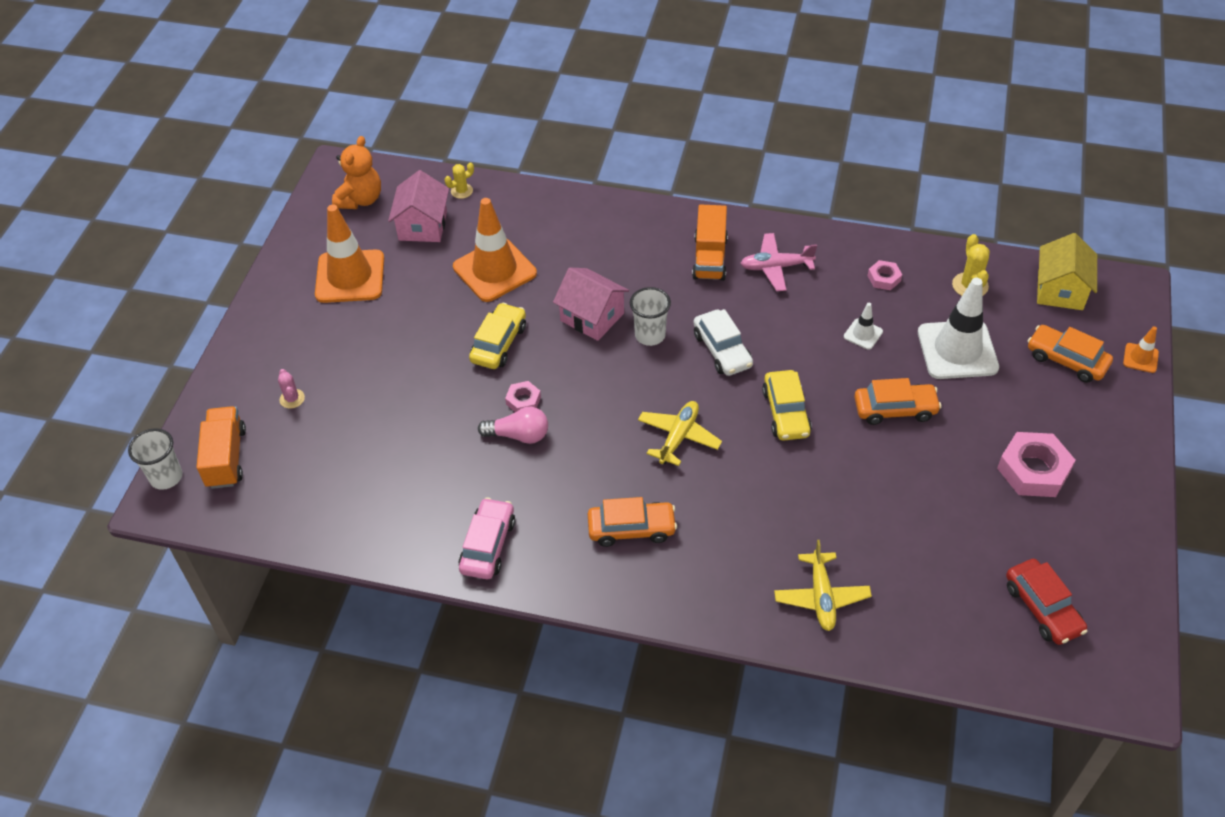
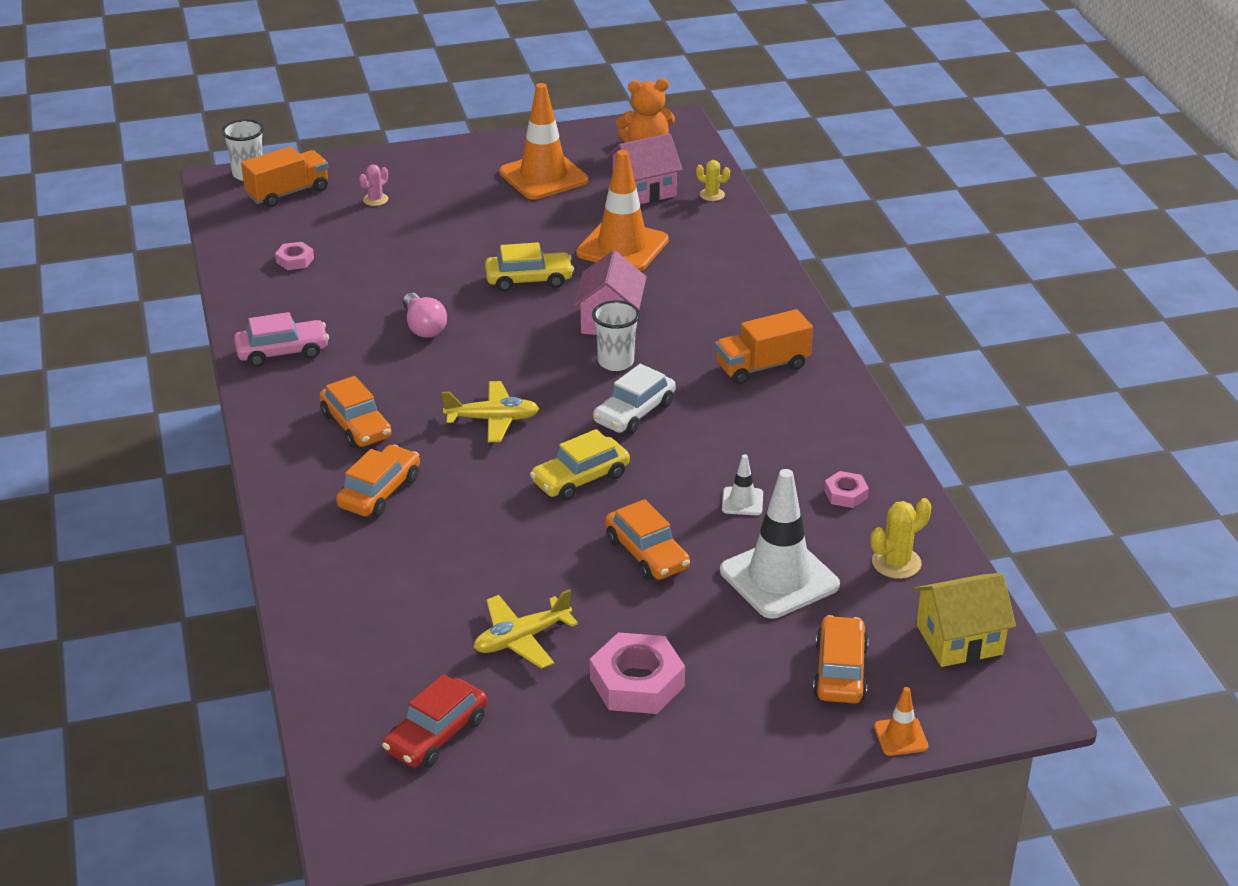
camera: 60 degrees right, 15 degrees down
(523, 400) = (468, 316): pink nut -> pink nut (295, 260)
(732, 544) = (379, 492): none -> orange car
(776, 267) = (790, 414): pink plane -> none
(821, 597) = (350, 568): yellow plane -> yellow plane (522, 639)

